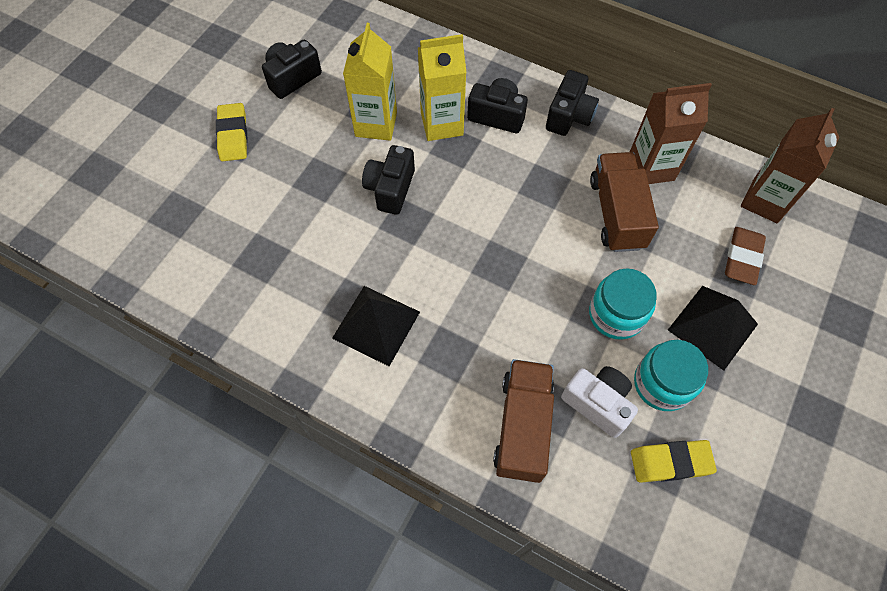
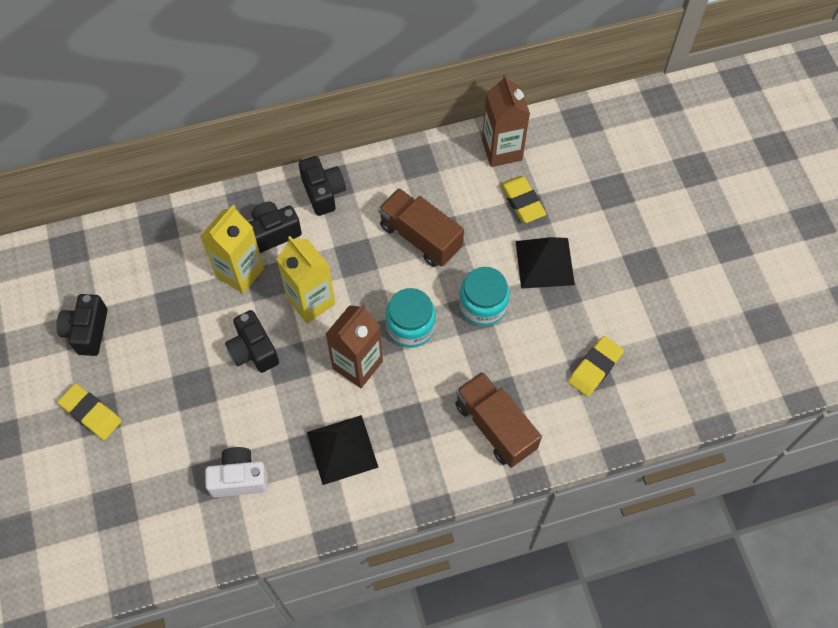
camera: 45 degrees left, 0 degrees up
(376, 124) = (192, 313): yellow carton -> yellow carton (311, 301)
(597, 403) = (524, 371): white camera -> white camera (239, 478)
(651, 167) = (412, 185): brown carton -> brown carton (357, 365)
(662, 383) = (548, 325): turquoise jar -> turquoise jar (410, 326)
(742, 258) = (522, 201): brown eraser -> yellow eraser

